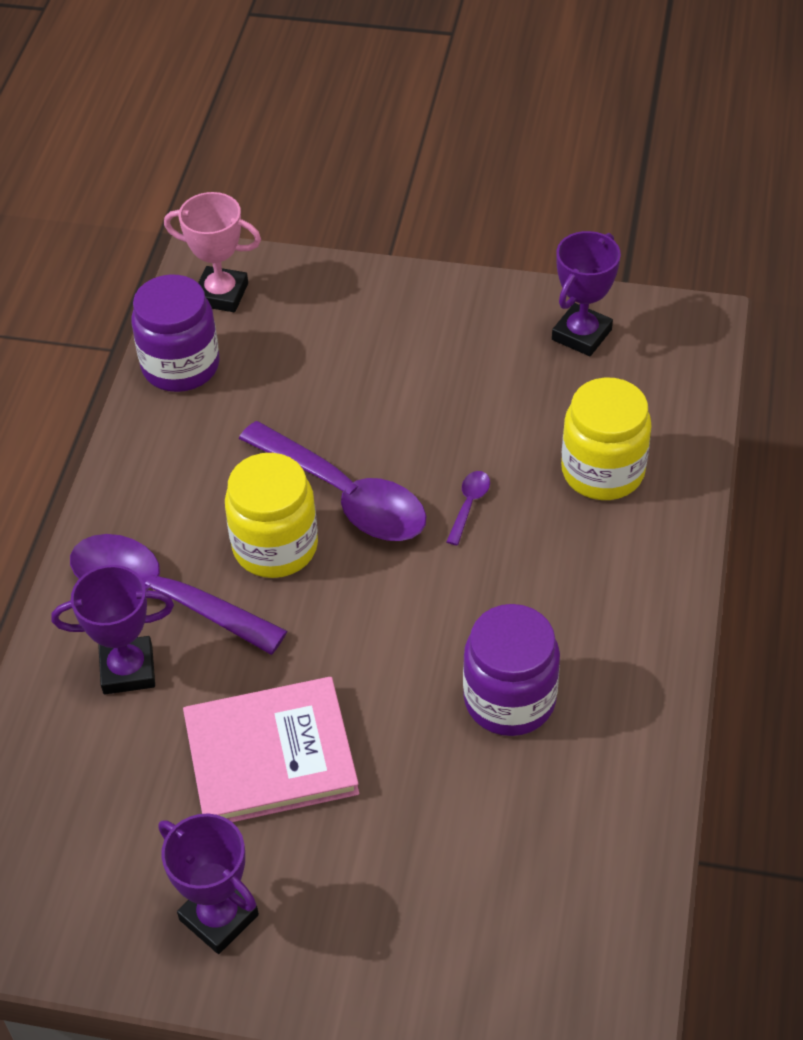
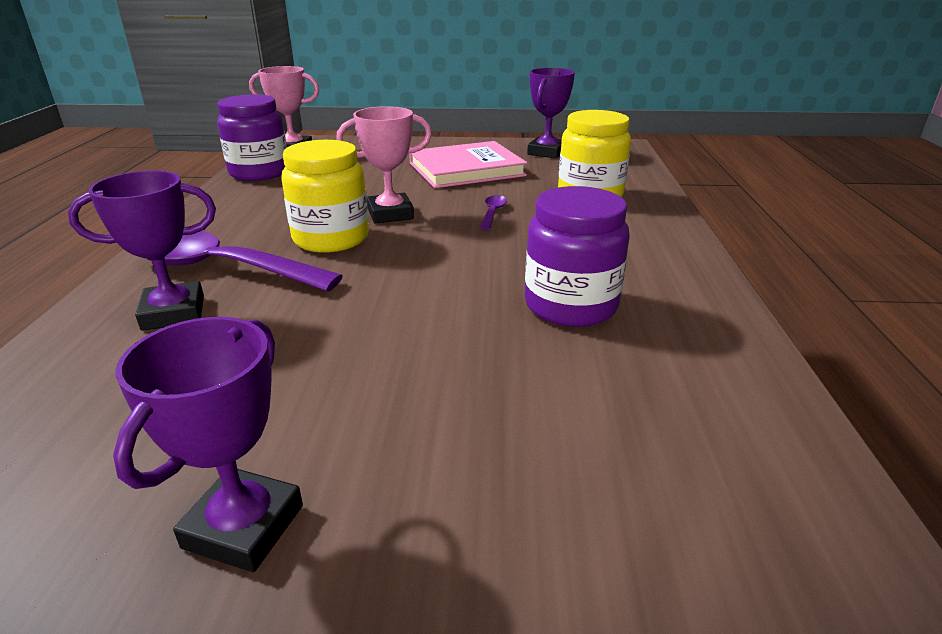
camera: 10 degrees left, 20 degrees down
(218, 917) = (243, 526): purple trophy -> purple trophy turned 75 degrees clockwise
(270, 755) = (325, 361): pink book -> pink book (466, 169)
(345, 496) = (390, 214): purple spoon -> pink trophy

